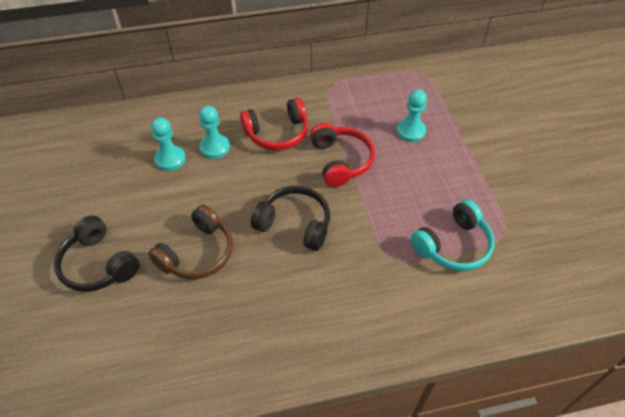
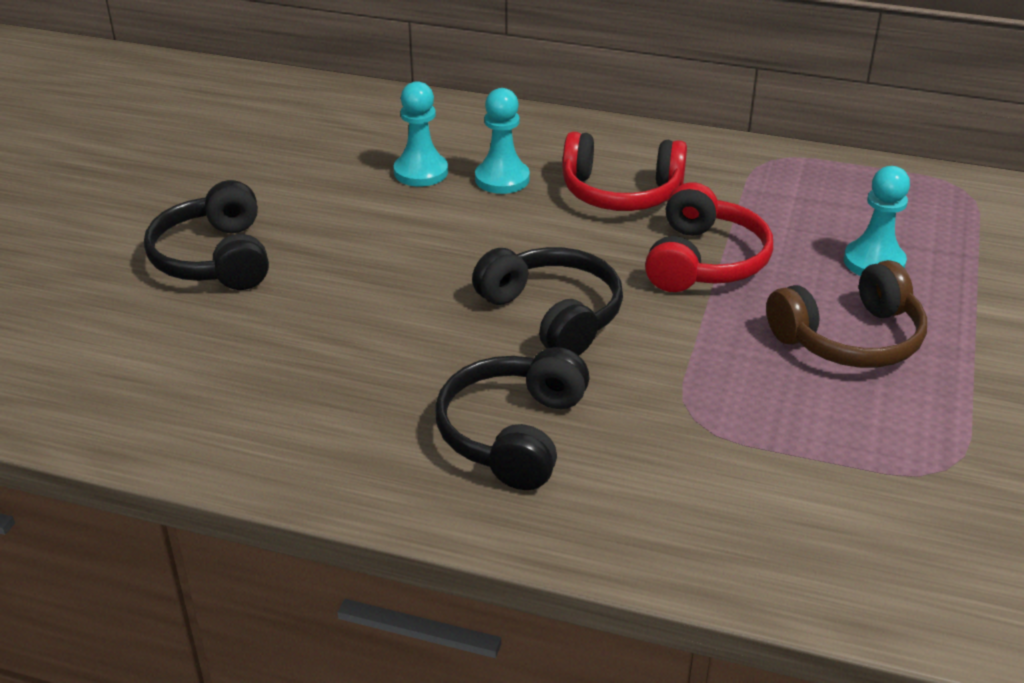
camera: 30 degrees right, 15 degrees down
(197, 253) = (367, 296): brown headphones -> brown headphones (849, 338)
(323, 305) = (513, 434): none -> black headphones
(453, 245) = (825, 445): turquoise headphones -> none

